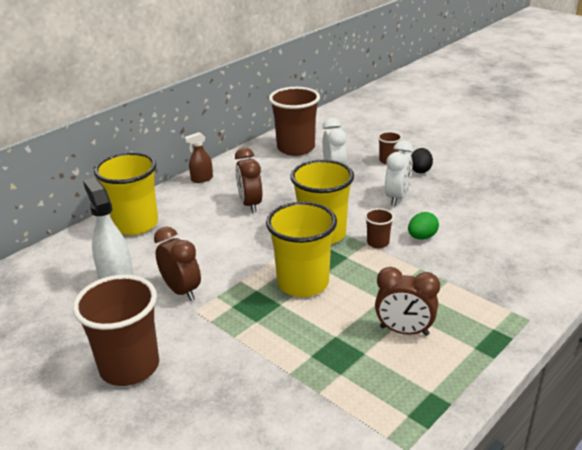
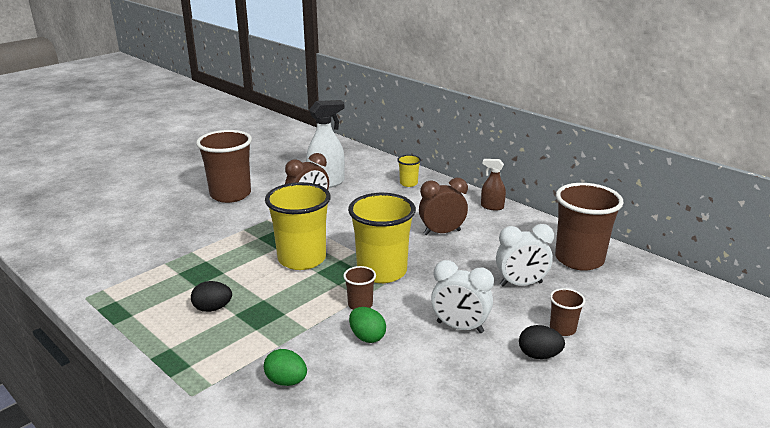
camera: 90 degrees right, 5 degrees down
(135, 224) = (408, 183): yellow cup -> yellow cup, size x0.46
(202, 179) = (492, 207): brown spray bottle -> brown spray bottle turned 45 degrees counterclockwise
(404, 331) = (212, 308): brown clock -> black egg
(490, 271) = (286, 381): none -> green egg

